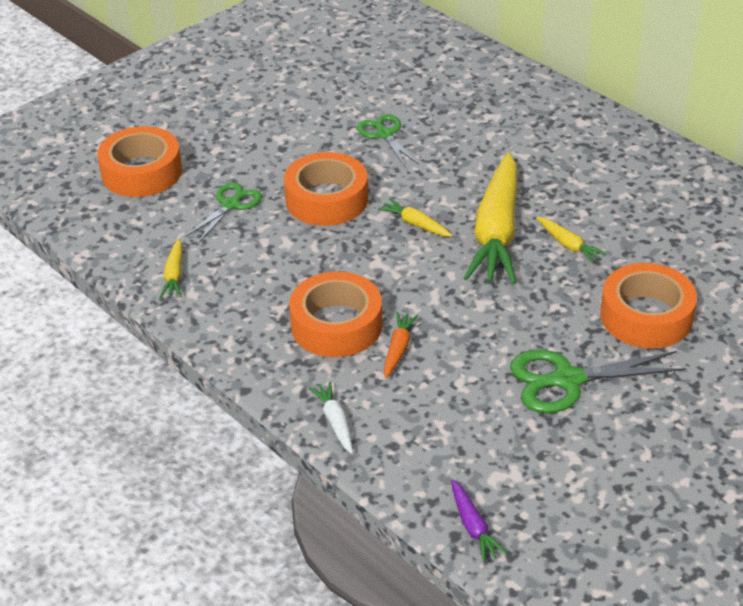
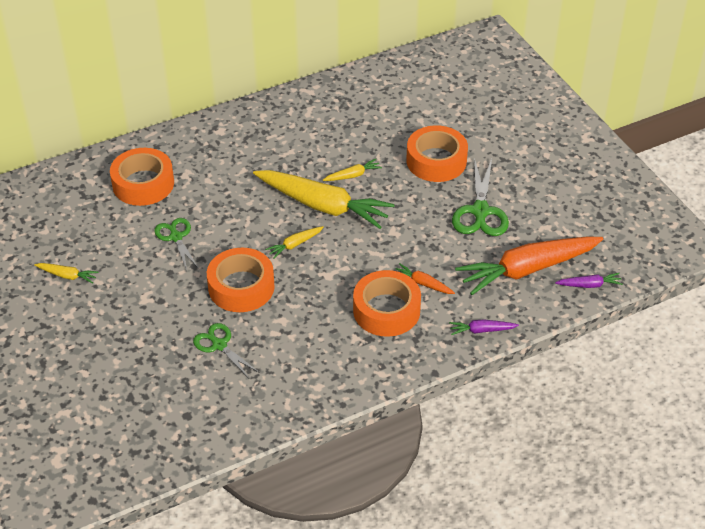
camera: 75 degrees left, 5 degrees up
(141, 172) = (144, 396): orange tape -> orange tape (143, 184)
(174, 275) = (291, 394): yellow carrot -> yellow carrot (67, 276)
(335, 422) = (481, 330): white carrot -> purple carrot
(384, 134) = (176, 237): green scissors -> green scissors turned 75 degrees clockwise
(473, 450) = (527, 269): none -> orange carrot

